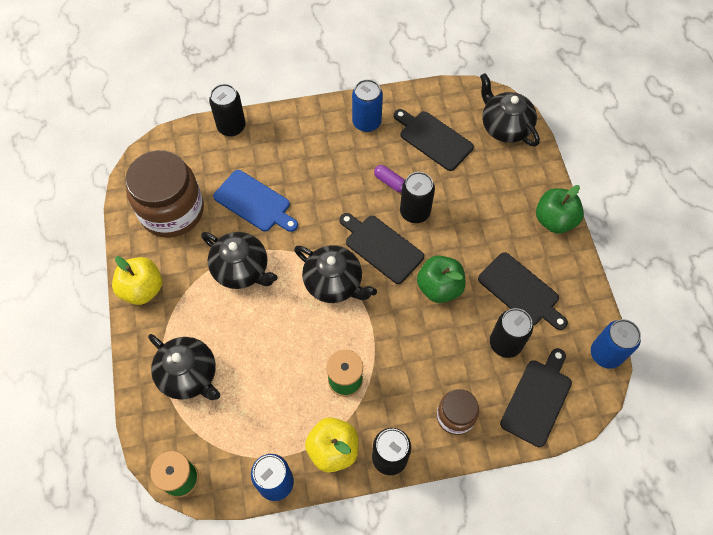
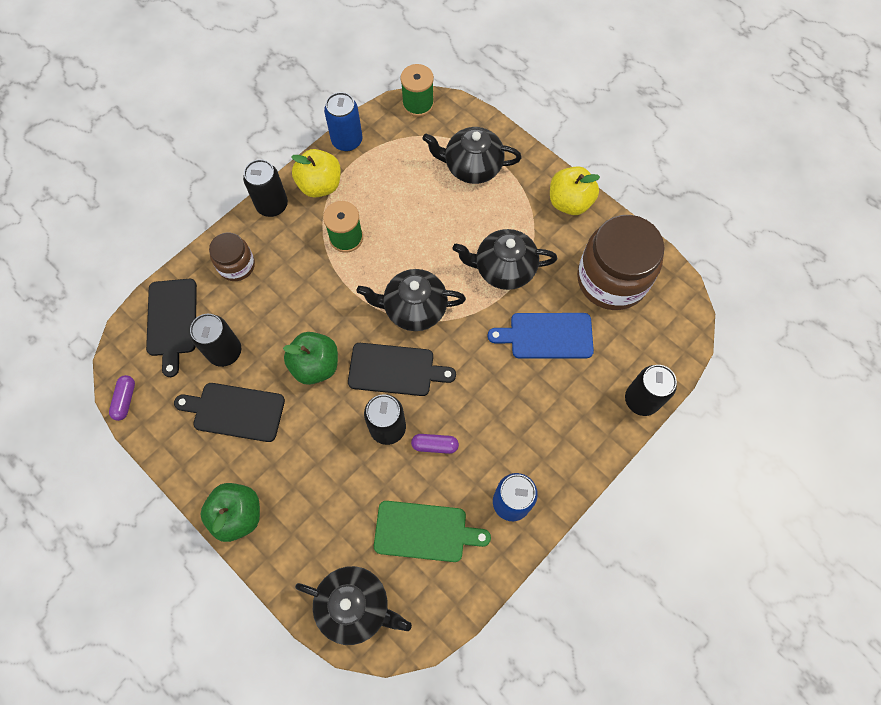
camera: 145 degrees right, 5 degrees up
(433, 139) = (425, 531): black cutting board -> green cutting board
(605, 354) = (125, 400): blue can -> purple capsule

